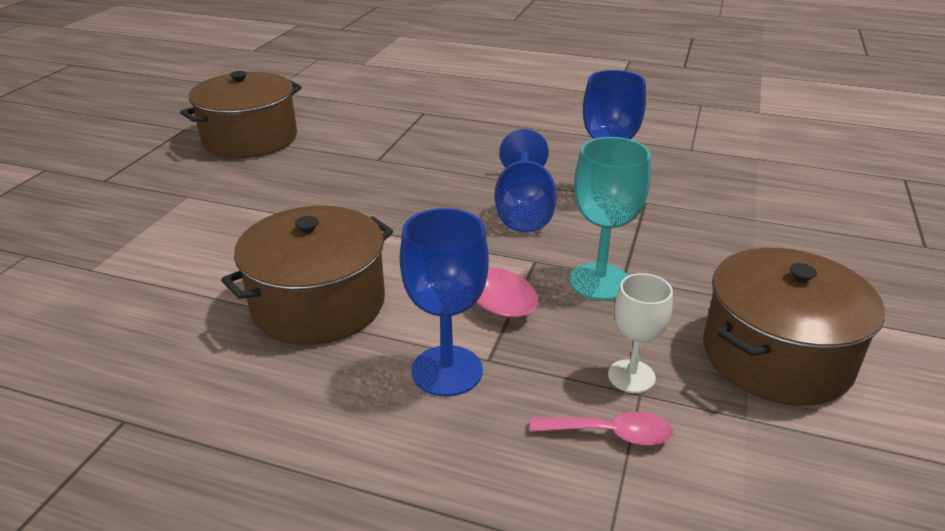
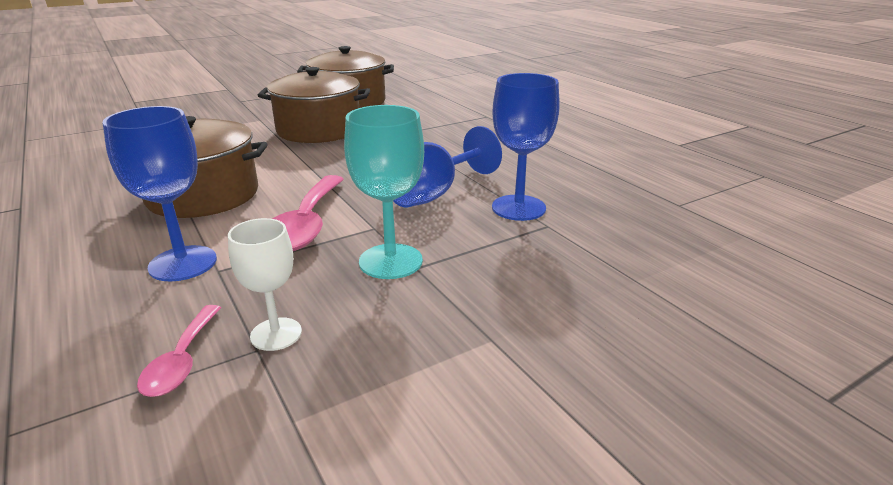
camera: 40 degrees right, 5 degrees down
(611, 434) = (182, 361): pink spoon -> pink spoon turned 45 degrees clockwise
(776, 356) = (421, 393): brown pot -> brown pot (318, 130)

